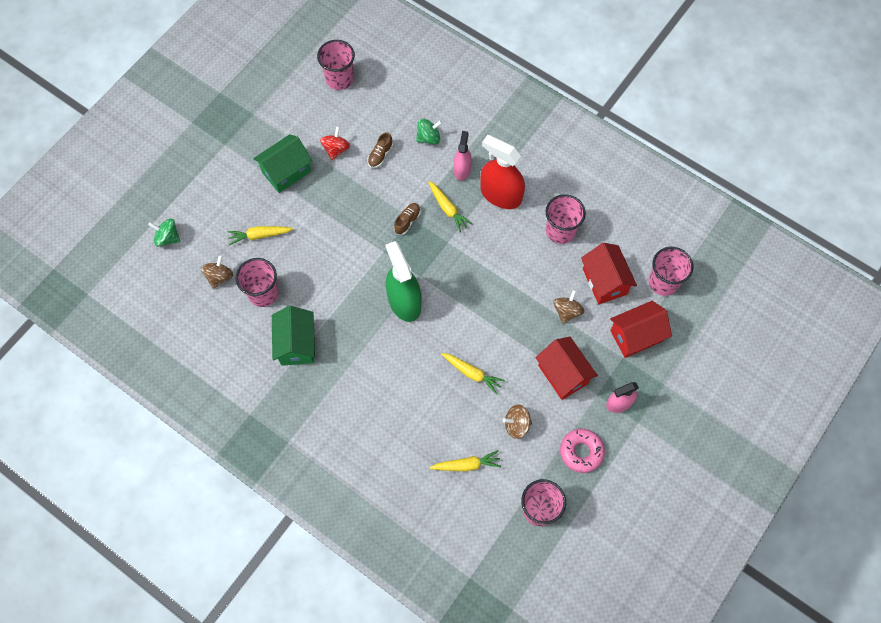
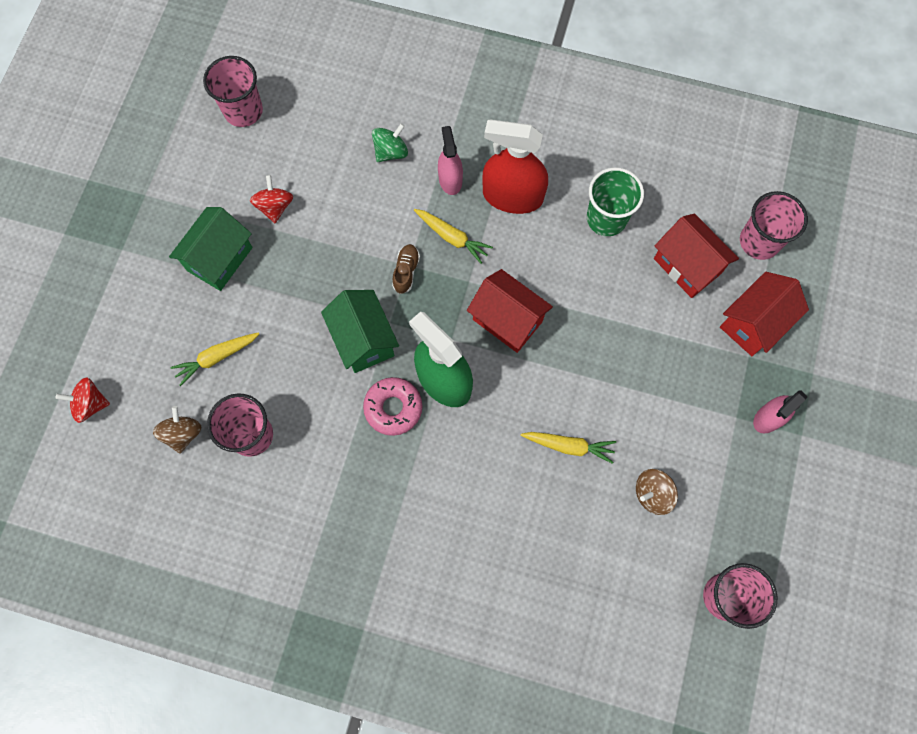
camera: 20 degrees left, 5 degrees up
(167, 238) = (90, 404): green spinning top -> red spinning top
(296, 344) = (323, 490): green house -> green house (363, 340)
(380, 155) = (336, 195): brown shoe -> none
(466, 465) = (609, 572): yellow carrot -> none
(560, 231) = (606, 218): pink cup -> green cup
(563, 374) = (684, 405): red house -> red house (507, 320)
(567, 311) = (656, 321): brown spinning top -> none
(581, 452) = (747, 500): pink donut -> pink donut (393, 408)

